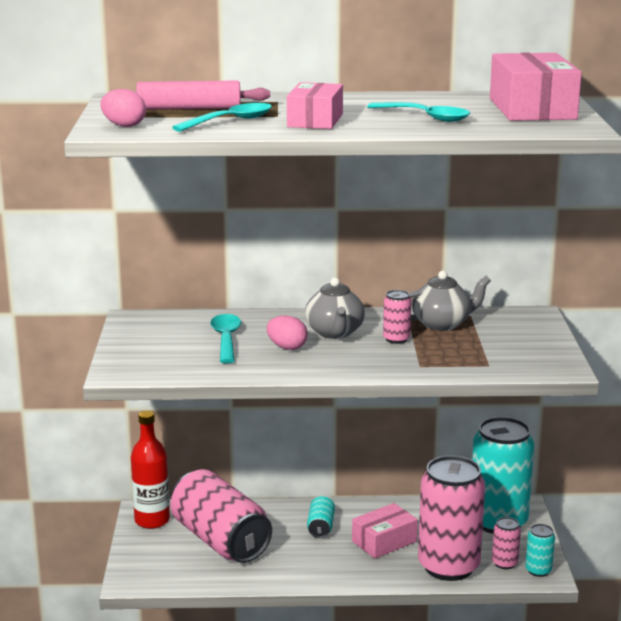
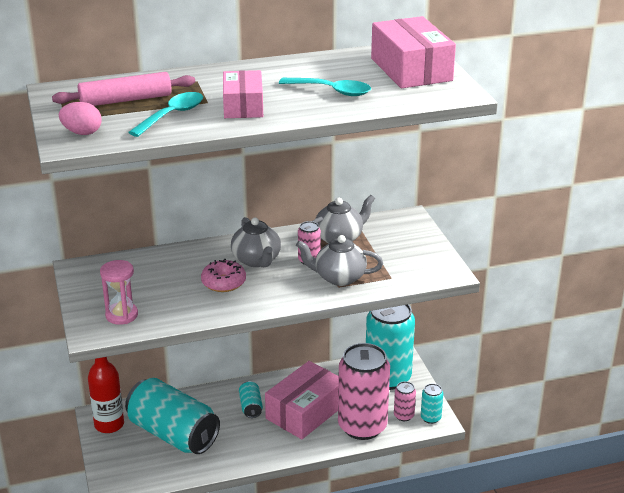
camera: 15 degrees left, 10 degrees up
(157, 362) = (121, 315): none -> pink hourglass
(220, 540) = (173, 434): pink can -> turquoise can
(226, 339) = (169, 281): turquoise spoon -> none
(287, 347) = (223, 282): pink egg -> pink donut
(384, 541) = (305, 412): pink box -> pink box, size x1.56
(425, 358) = (339, 277): none -> grey teapot

